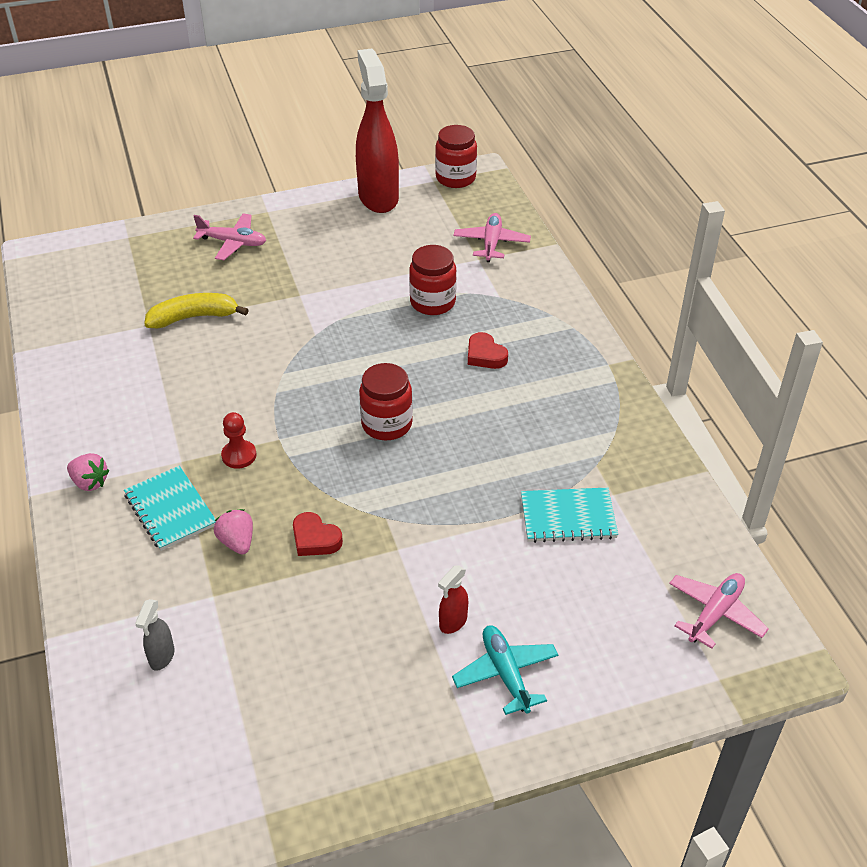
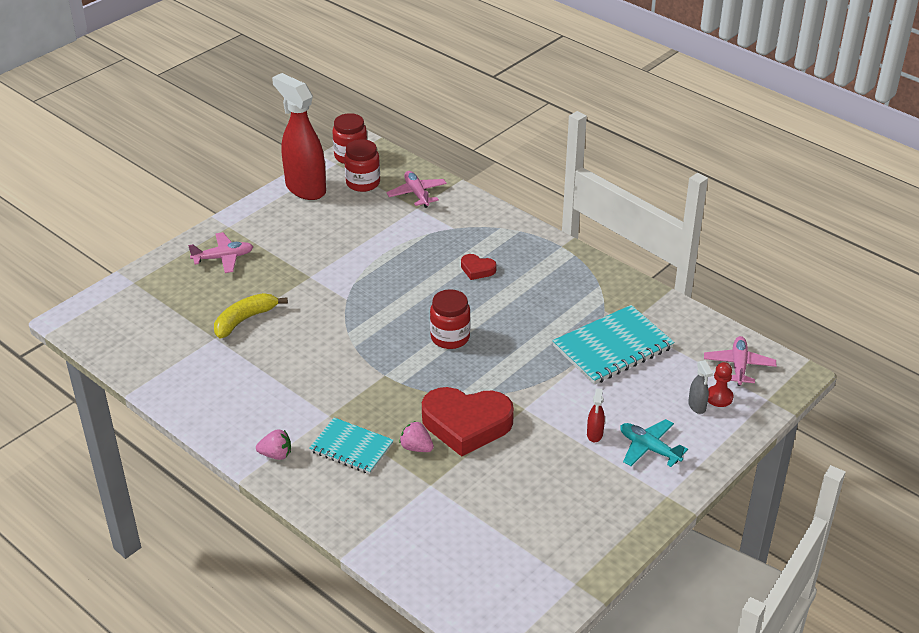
camera: 30 degrees left, 5 degrees down
(161, 657) = (431, 533): grey spray bottle -> grey spray bottle (697, 406)
(239, 455) = (367, 396): red pawn -> red pawn (719, 397)
(315, 539) = (466, 424): red heart -> red heart, size x2.20
(432, 302) = (411, 248): red jar -> red jar (363, 183)
(568, 517) = (613, 347): turquoise notebook -> turquoise notebook, size x1.55

